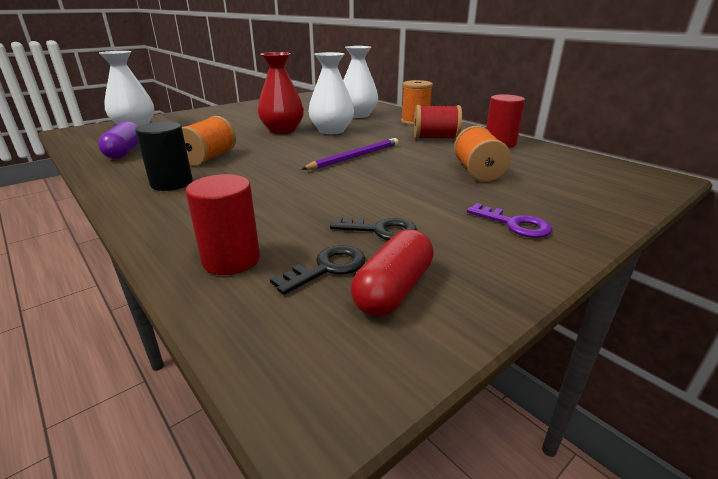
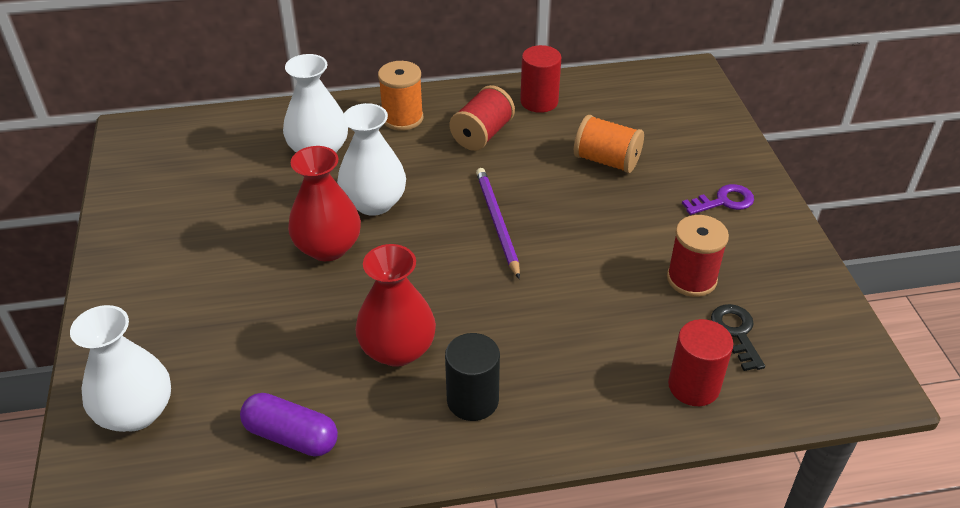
camera: 60 degrees left, 15 degrees up
(209, 158) = (397, 349): orange spool -> red vase
(380, 230) = (691, 279): black key -> red spool
(393, 290) = (782, 309): red capsule -> none

